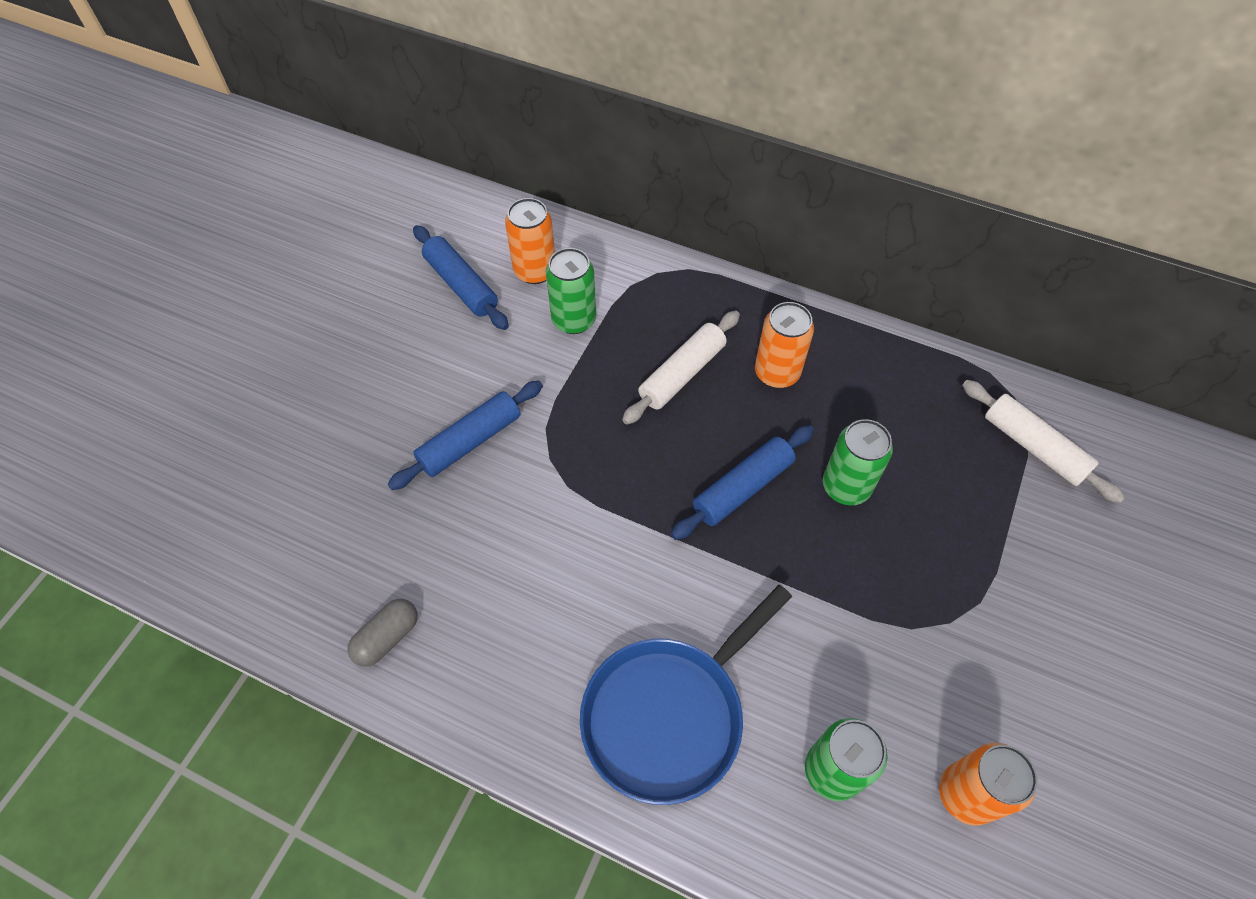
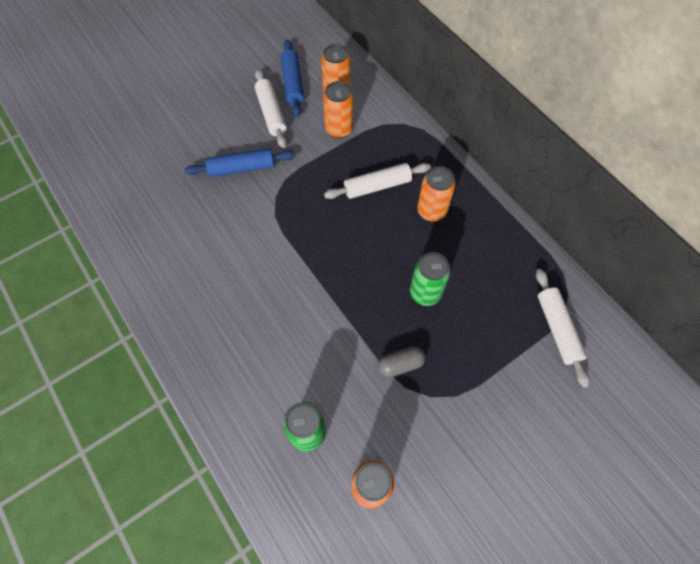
camera: 30 degrees right, 5 degrees up
(387, 637) = (138, 245): grey capsule -> grey capsule (400, 364)
(459, 341) = (271, 113): none -> white rolling pin
(573, 320) = (339, 129): green can -> orange can
(669, 714) = (245, 357): blue pan -> none
(743, 488) = (366, 264): blue rolling pin -> none

